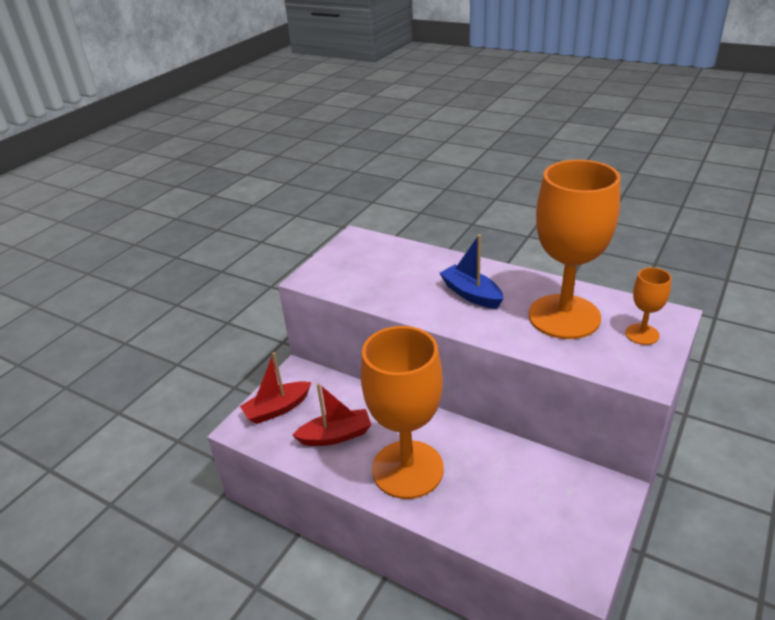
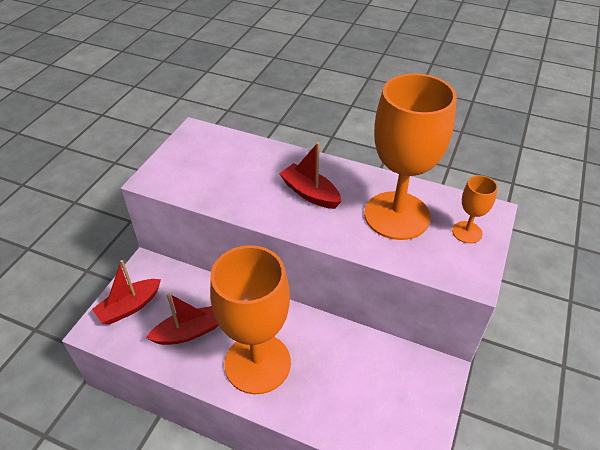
camera: 10 degrees left, 10 degrees up
(471, 294) = (310, 193): blue boat -> red boat

